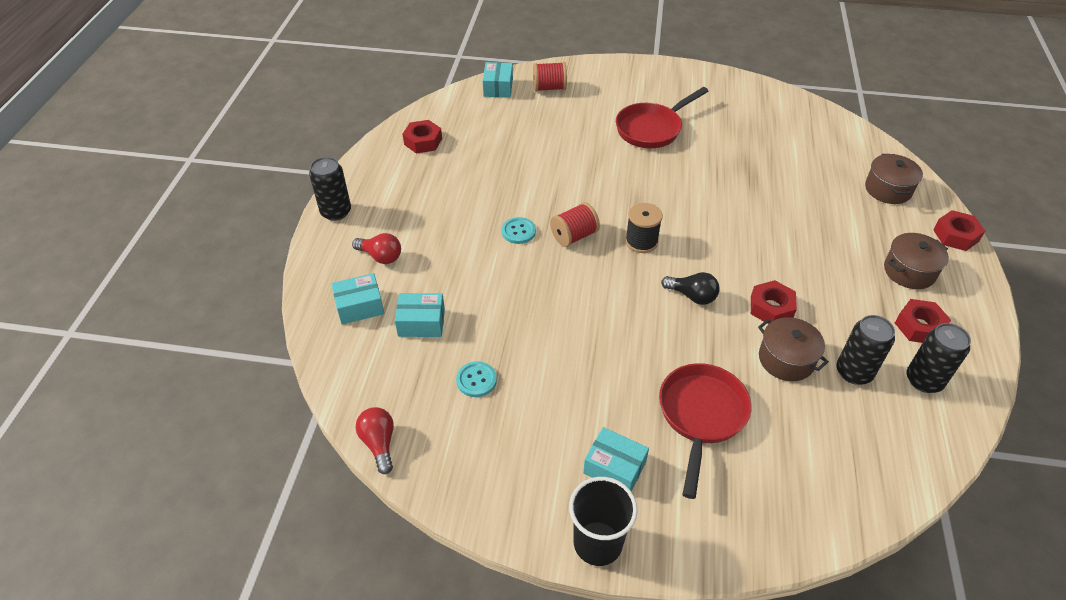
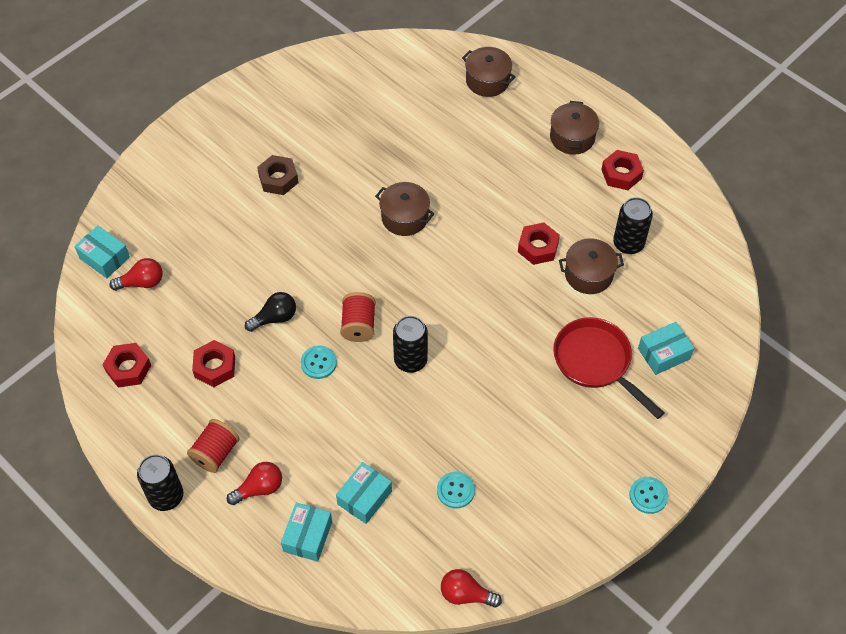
camera: 55 degrees left, 10 degrees up
(496, 112) = (142, 282): none -> red light bulb
(549, 88) = (146, 217): red spool -> red spool (215, 453)
(597, 543) = (648, 496): black cup -> turquoise button
(614, 468) = (598, 446): turquoise box -> turquoise box (663, 353)
(641, 241) = (404, 282): black spool -> none
(652, 129) = (278, 179): red pan -> brown nut
(692, 296) = (487, 289): black light bulb -> black light bulb (275, 318)
(700, 210) = (404, 217): none -> brown pot
(924, 380) = (663, 210): black can -> black can (410, 360)
(955, 235) = (563, 81): red nut -> red nut (215, 367)

